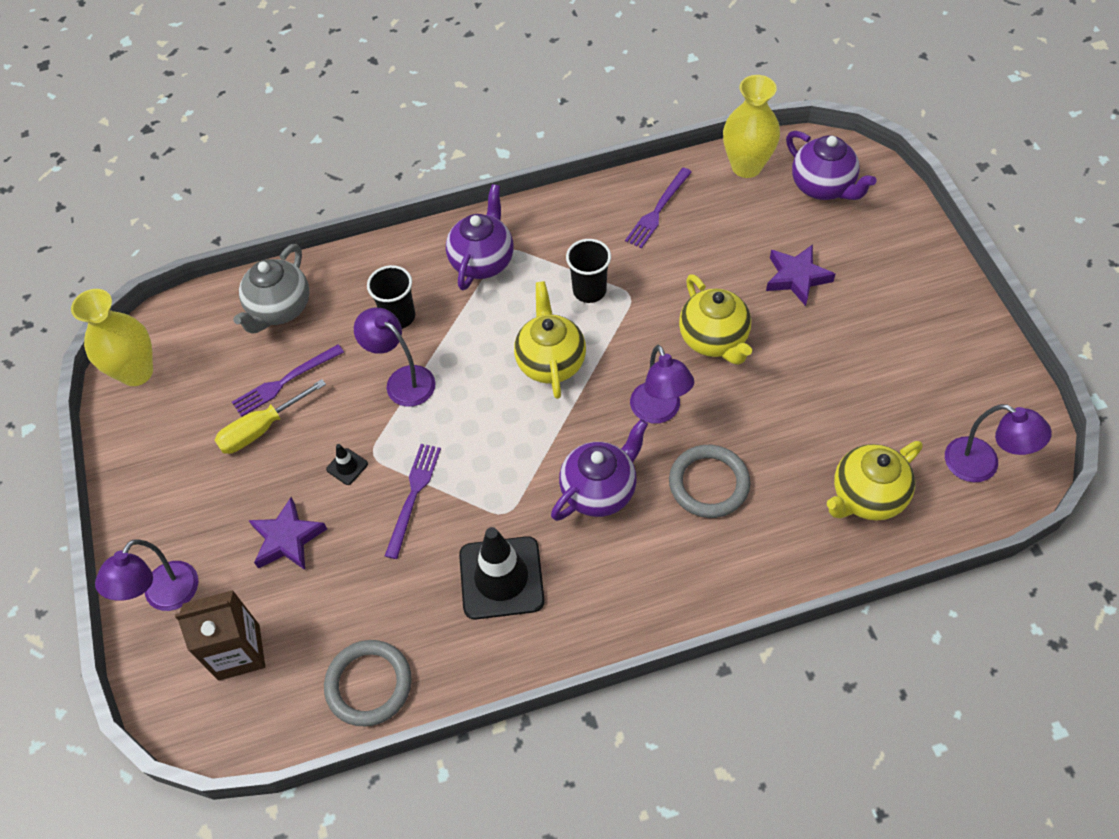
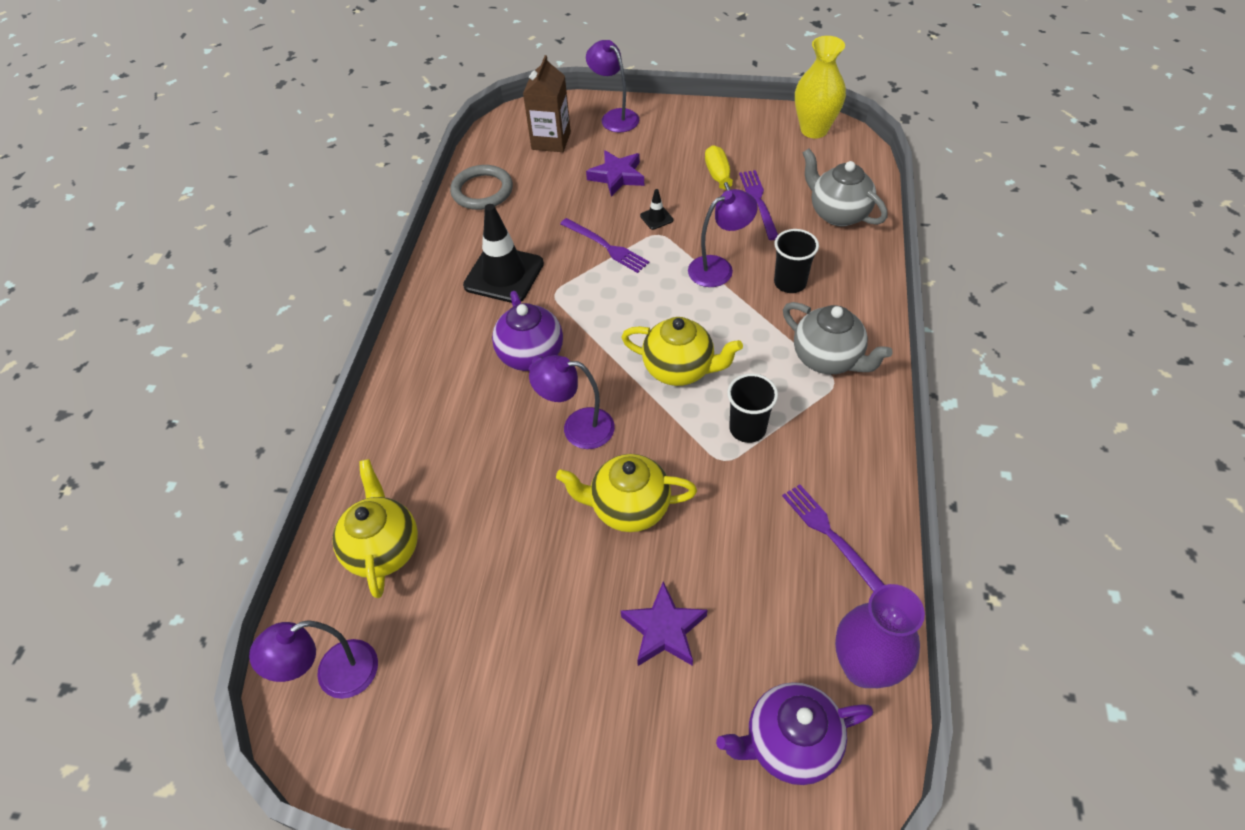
camera: 115 degrees right, 5 degrees down
(482, 261) = (828, 359): purple teapot -> grey teapot
(709, 483) = (484, 433): grey ring -> none
(746, 166) = (864, 667): yellow vase -> purple vase

